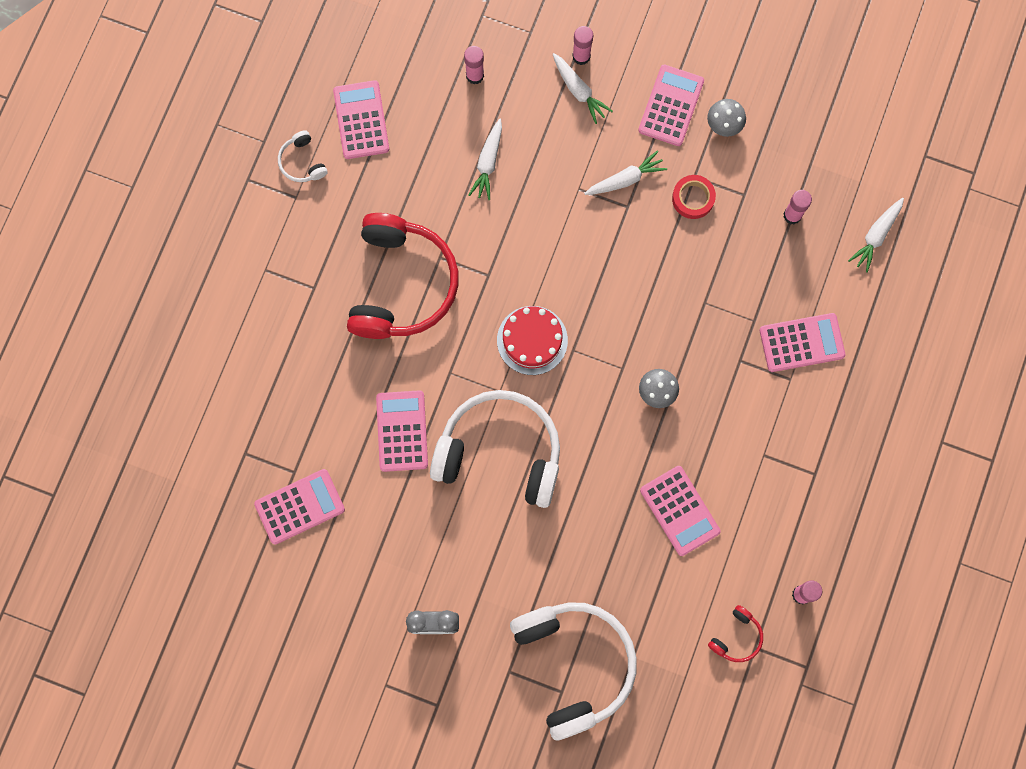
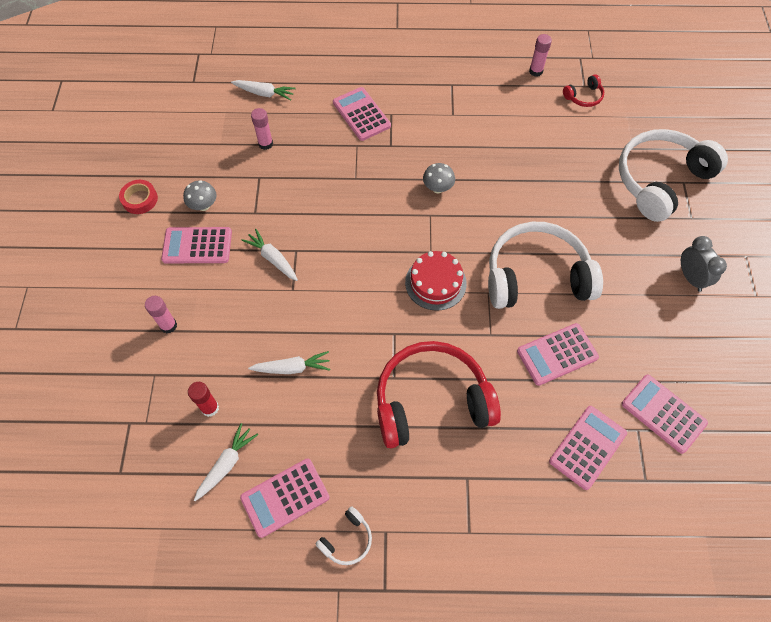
camera: 110 degrees left, 15 degrees down
(475, 75) = (210, 408): pink glue stick -> red glue stick
(500, 452) = (536, 276): white headphones -> white headphones turned 90 degrees clockwise
(579, 91) = (202, 317): white carrot -> white carrot (226, 464)
(679, 511) = (517, 150): pink calculator -> pink calculator (587, 447)
(693, 198) = (273, 208): red tape -> red tape (140, 199)
(736, 637) = (584, 97): red headphones -> red headphones turned 135 degrees clockwise

